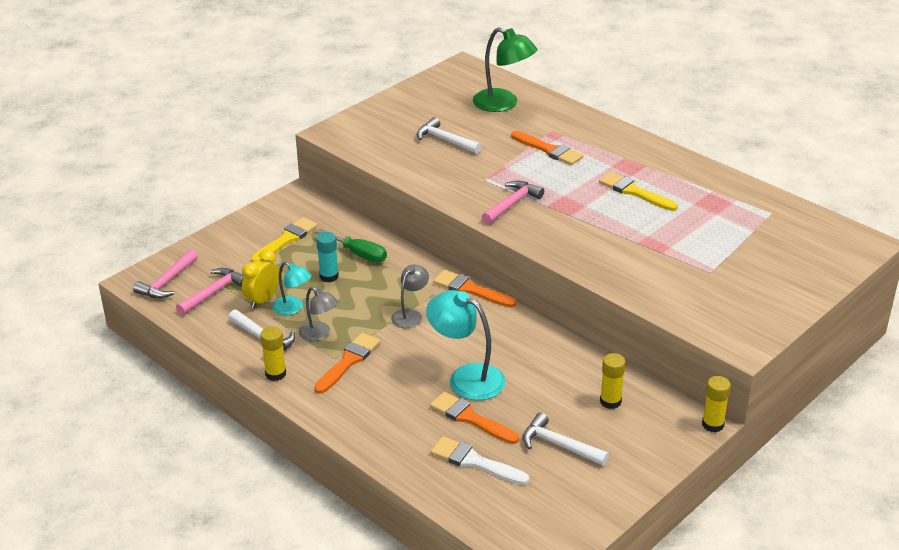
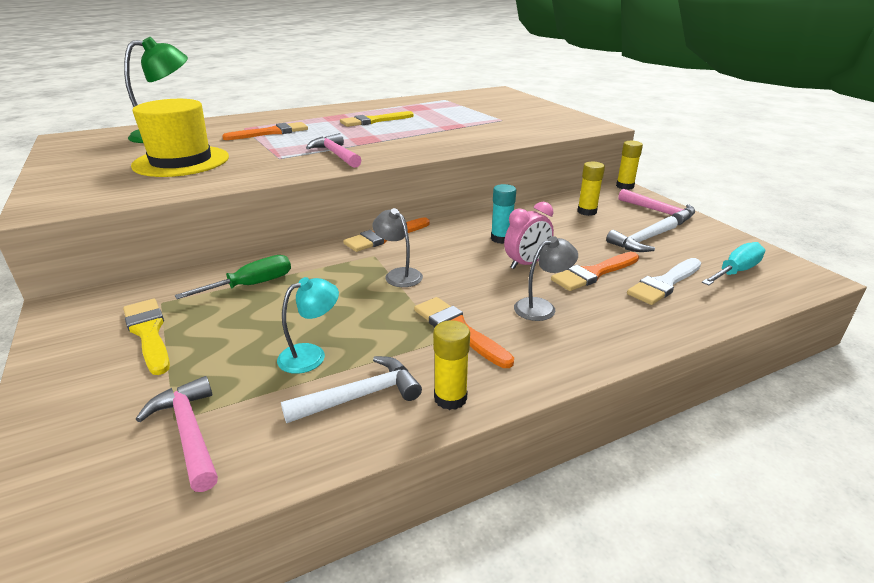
camera: 70 degrees left, 5 degrees down
(167, 282) = (86, 494): pink hammer -> pink hammer (659, 212)
(262, 300) = (264, 380): yellow clock -> none
(319, 334) = (387, 342): grey lamp -> grey lamp (542, 307)
(329, 276) = (271, 314): turquoise glue stick -> turquoise glue stick (501, 239)
(445, 140) = (181, 161): white hammer -> yellow hat
(466, 377) = (526, 264): turquoise lamp -> pink clock
(525, 508) = (735, 271): none -> turquoise screwdriver

